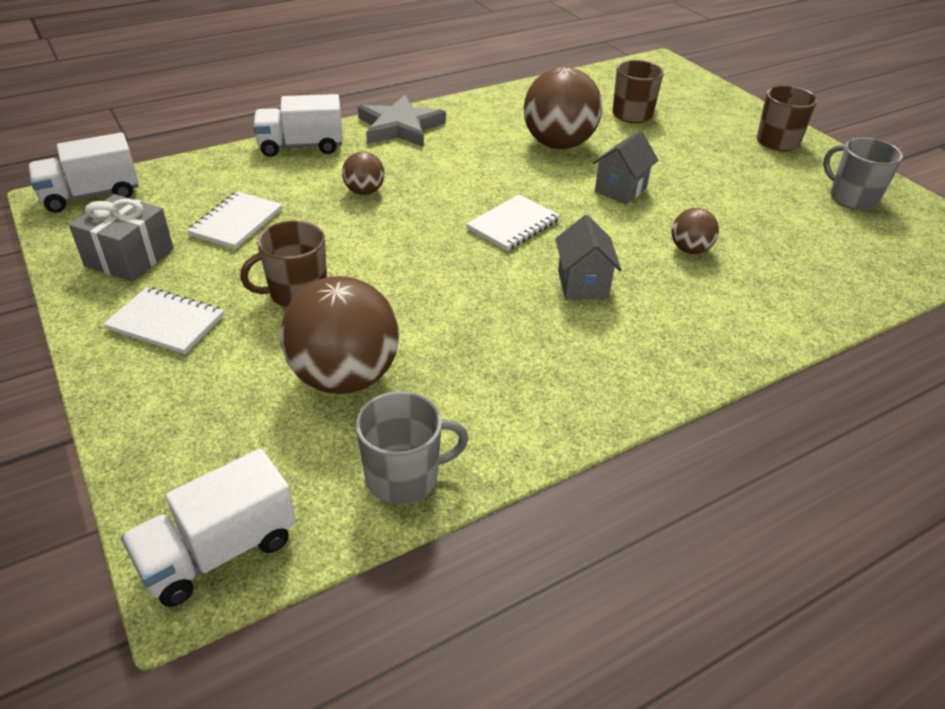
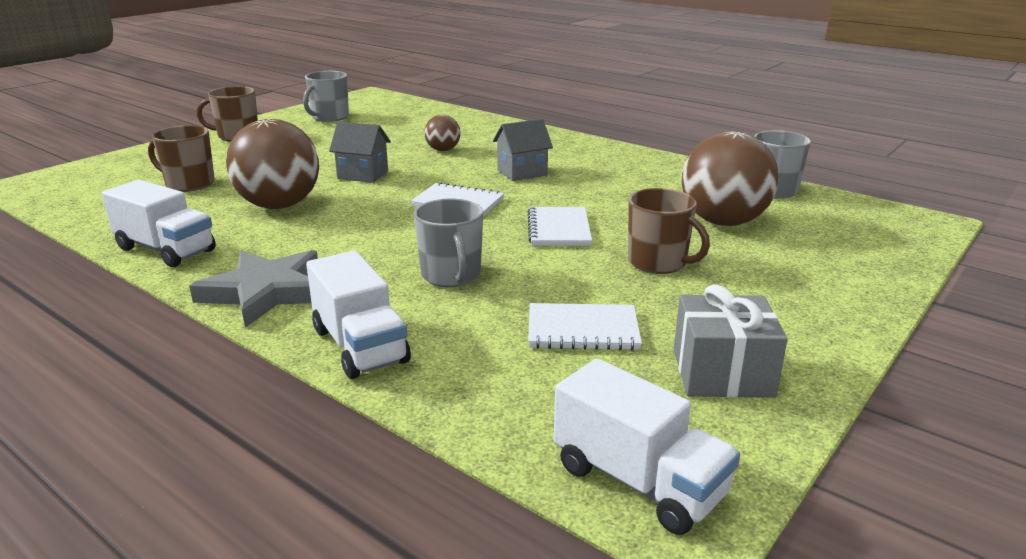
camera: 110 degrees left, 15 degrees down
(166, 322) = (776, 308): white notebook -> white notebook (559, 229)
(219, 551) = (900, 221): white truck -> white truck (166, 250)
(364, 191) = (451, 275): brown ball -> grey mug

